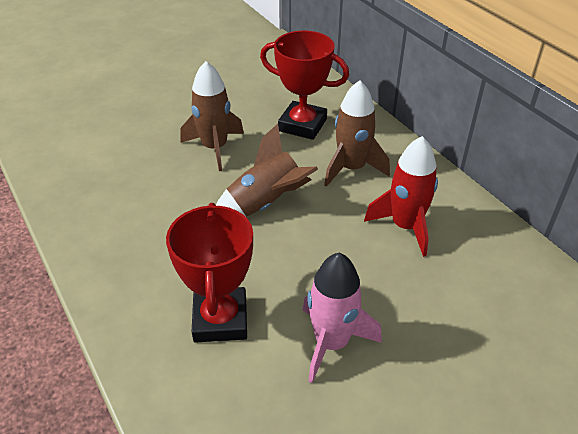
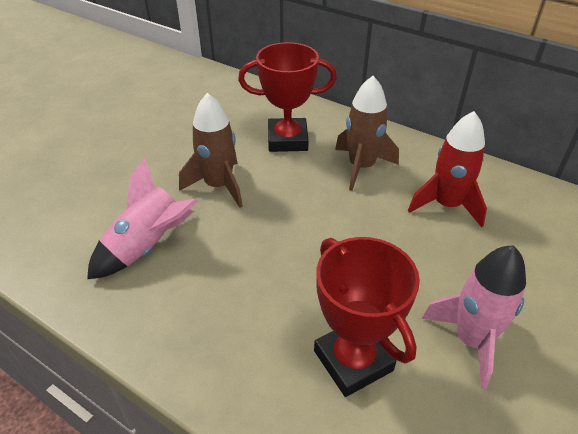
camera: 25 degrees left, 0 degrees up
(127, 179) = (148, 247): none -> pink rocket
(265, 204) = (309, 225): brown rocket -> none

